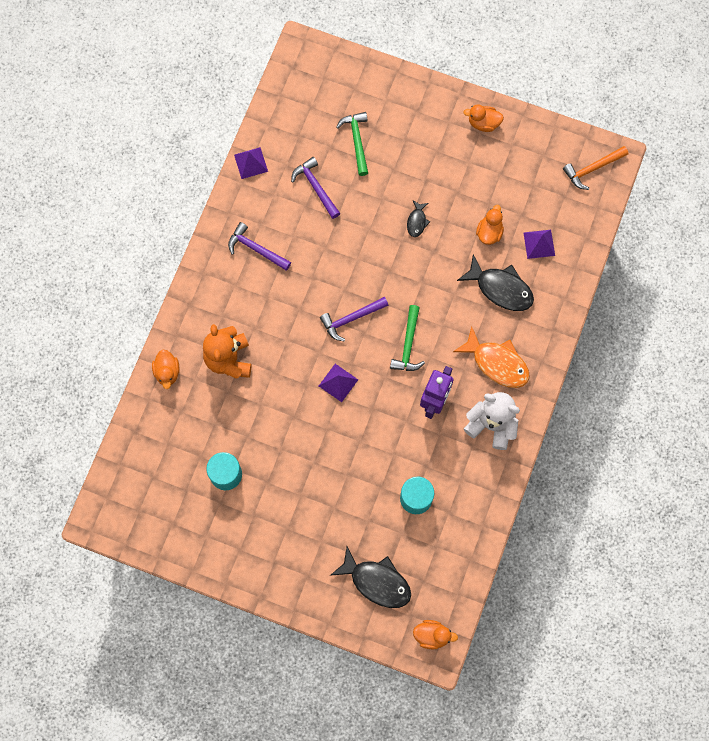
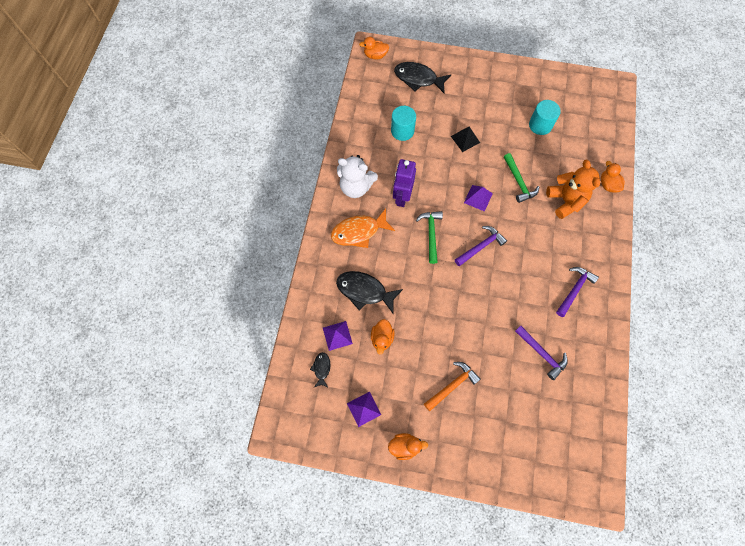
camera: 170 degrees right, 5 degrees down
(251, 163) = (605, 367): purple pyramid -> purple pyramid (364, 409)
(256, 249) = (574, 290): purple hammer -> purple hammer turned 75 degrees counterclockwise
(333, 470) = (465, 139): none -> black pyramid
(357, 141) = (518, 405): green hammer -> green hammer (518, 182)
(417, 221) = (446, 337): black fish -> black fish (321, 368)
(497, 363) = (359, 232): orange fish -> orange fish turned 45 degrees counterclockwise
(592, 169) = (296, 416): orange hammer -> orange hammer (452, 385)

